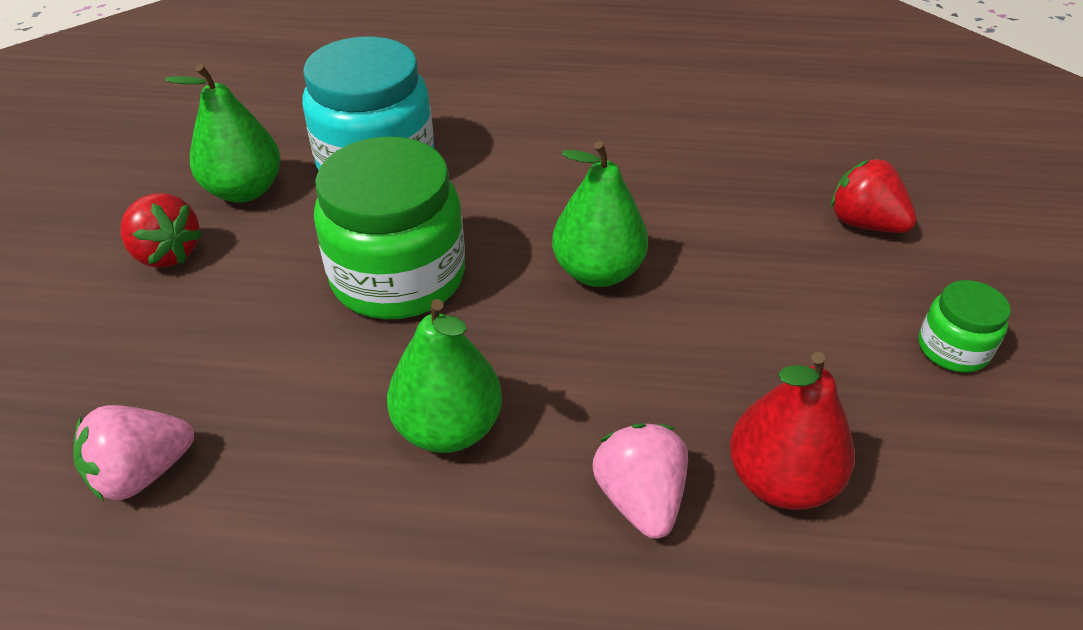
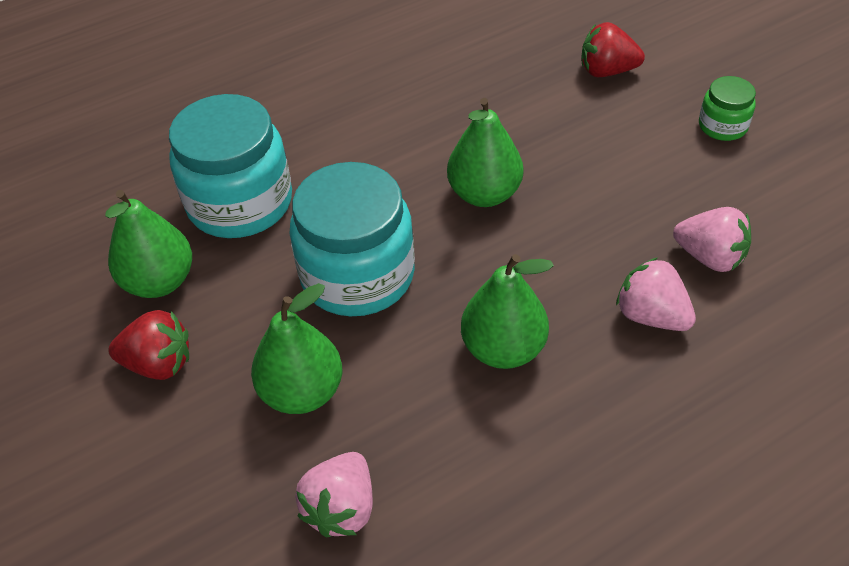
camera: 35 degrees left, 5 degrees up
(236, 348) = (302, 392): none -> green pear
(398, 277) = (357, 275): green jar -> turquoise jar
(780, 480) = (709, 257): red pear -> pink strawberry

